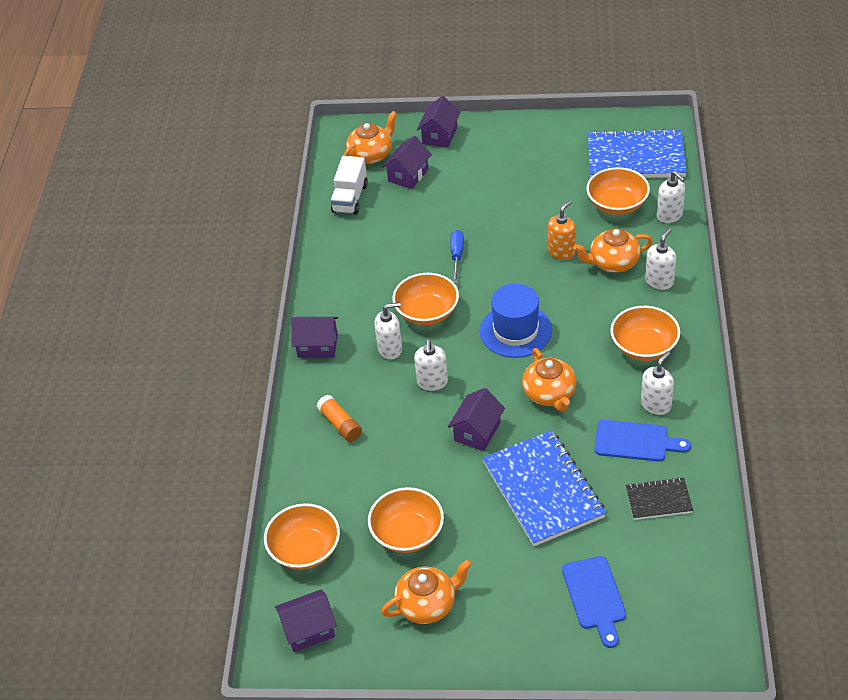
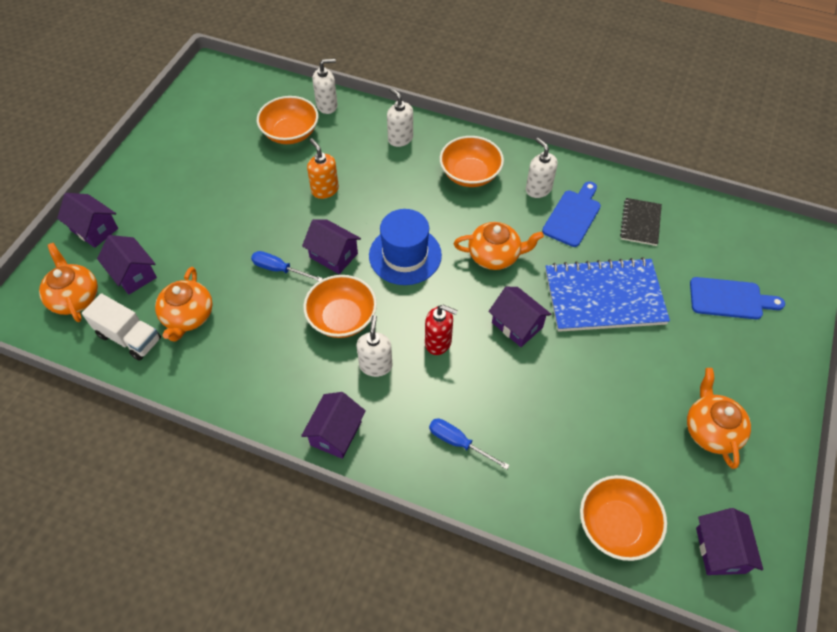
camera: 75 degrees left, 10 degrees up
(340, 424) = (458, 442): orange glue stick -> blue screwdriver
(407, 533) = (622, 422): orange bowl -> none
(432, 382) = (438, 342): white soap dispenser -> red soap dispenser
(490, 284) = (333, 255): none -> purple house
(613, 262) = (360, 160): orange teapot -> orange teapot (188, 316)
(636, 157) = (240, 101): blue notebook -> none

